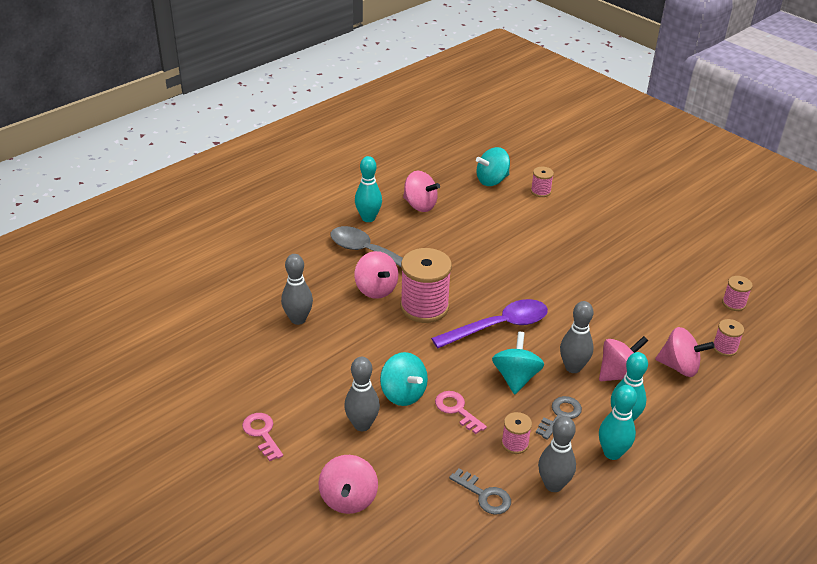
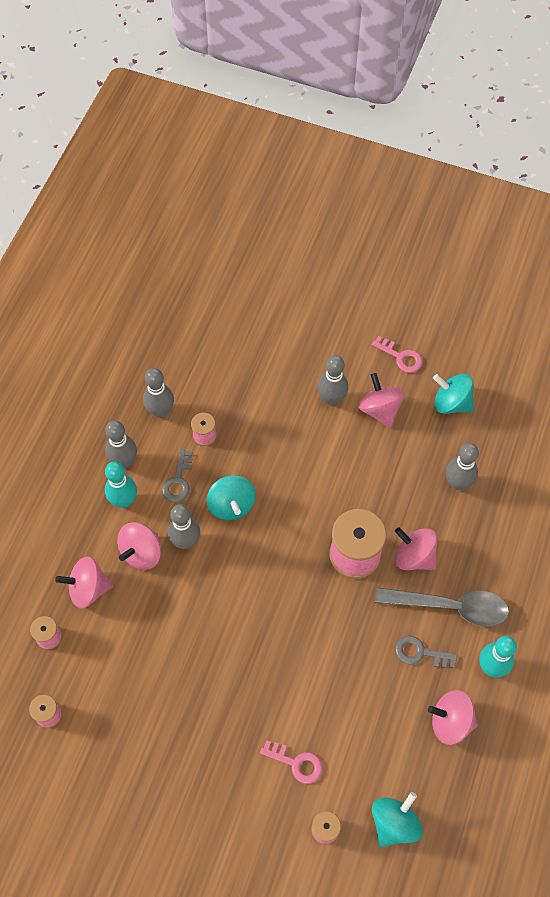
camera: 155 degrees right, 25 degrees up
(348, 499) = (303, 334): pink spinning top -> pink spinning top (380, 409)
(403, 394) = (317, 443): turquoise spinning top -> turquoise spinning top (451, 403)
(457, 410) = (265, 447): pink key -> pink key (296, 763)
(484, 495) = (208, 379): grey key -> grey key (420, 653)
(498, 326) = (274, 562): purple spoon -> none
(612, 453) = (124, 461): turquoise bowling pin -> grey bowling pin

